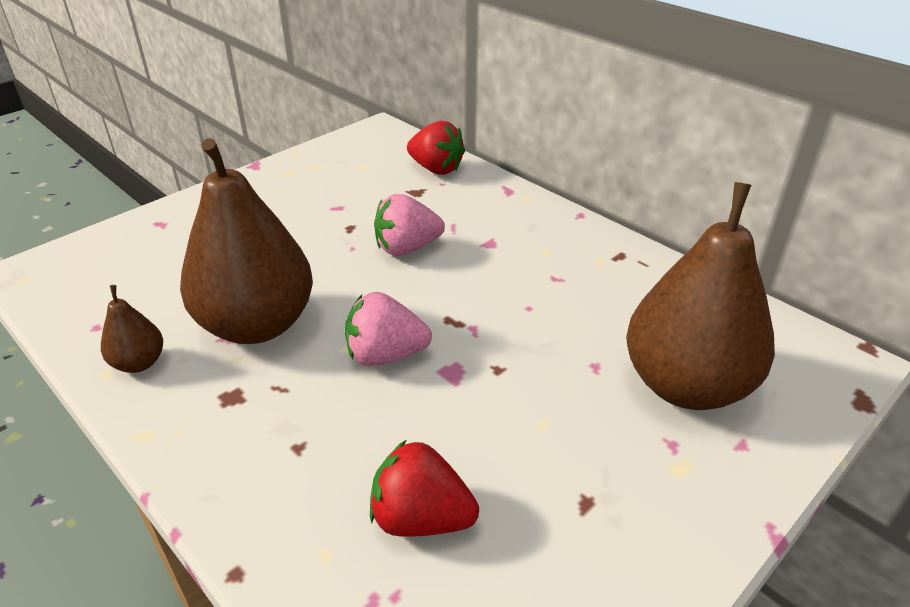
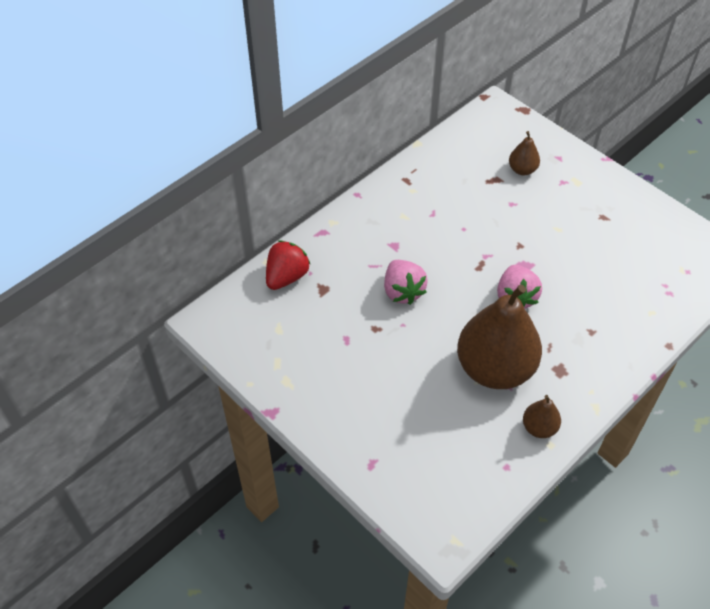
camera: 90 degrees left, 15 degrees up
(421, 518) = (625, 277): red strawberry -> none
(686, 385) = (522, 170): brown pear -> brown pear, size x0.44

